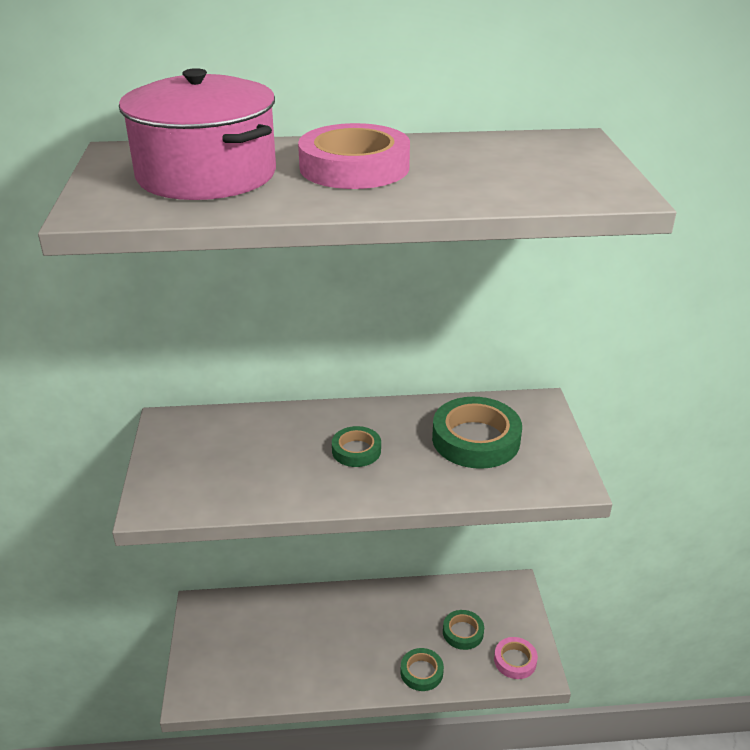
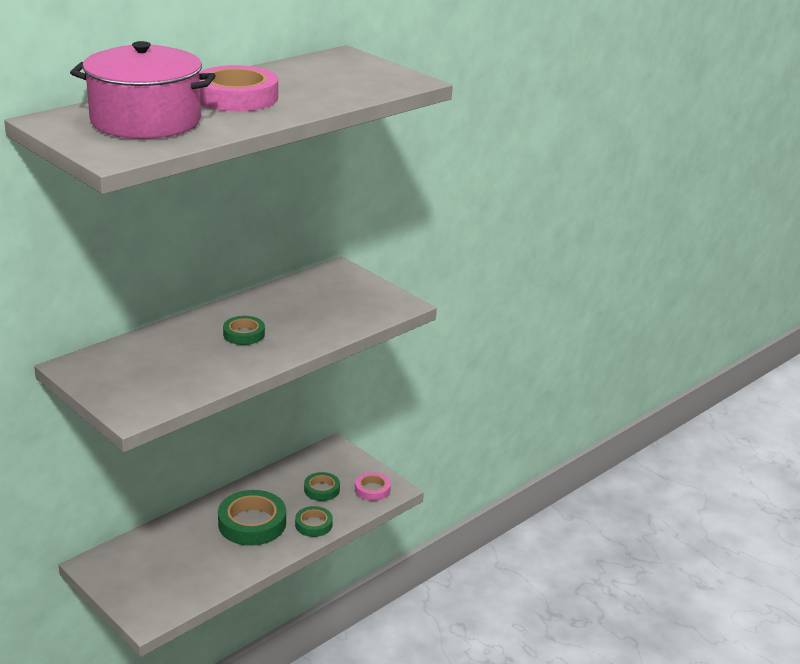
camera: 40 degrees left, 5 degrees down
(476, 439) = (318, 301): green tape -> green tape (252, 523)

